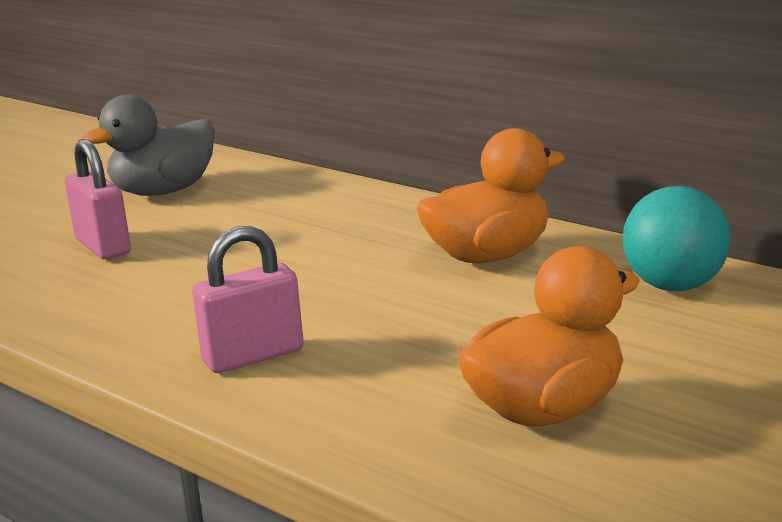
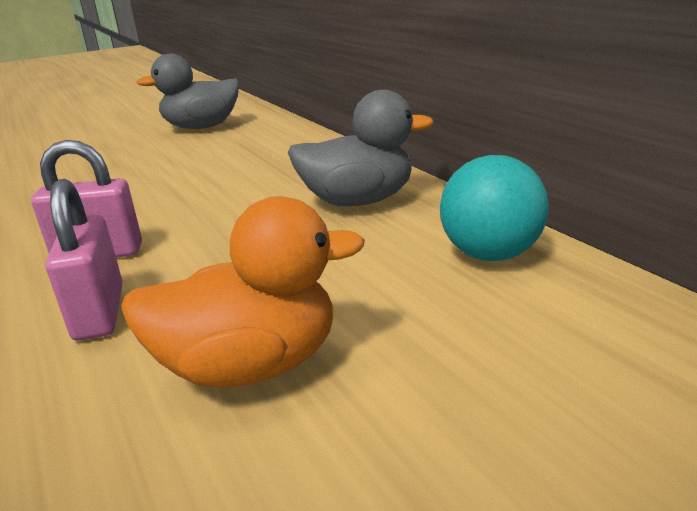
camera: 20 degrees right, 5 degrees up
(103, 246) = (122, 157): pink padlock -> pink padlock (99, 312)
(489, 256) = (357, 201): orange duck -> grey duck

